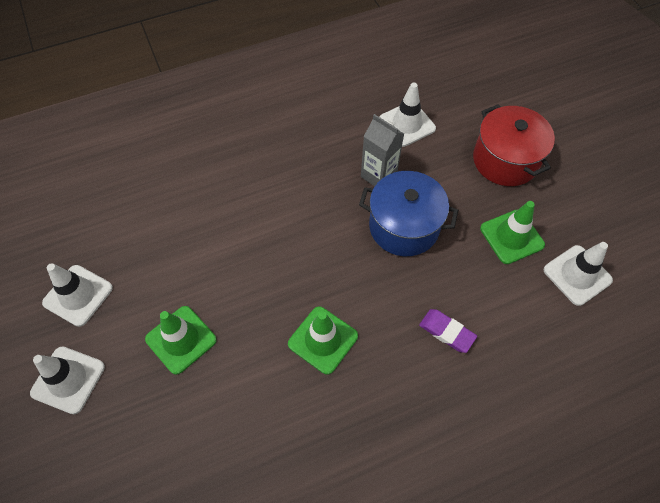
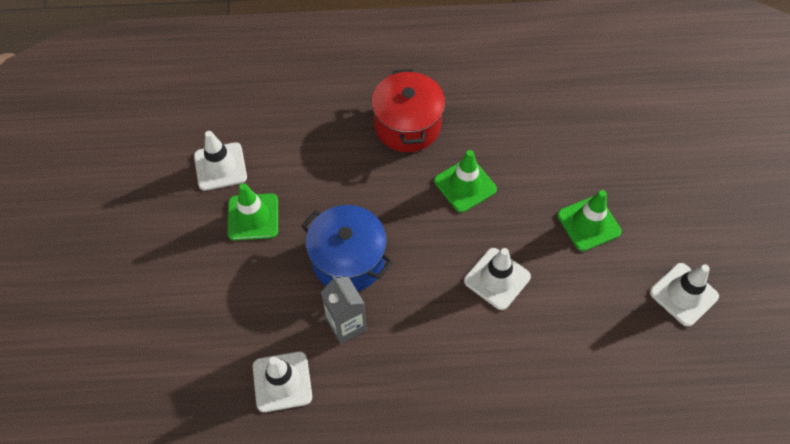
camera: 160 degrees left, 0 degrees up
(68, 380) = (690, 221): white traffic cone -> white traffic cone (497, 279)
(447, 332) = (359, 159): purple eraser -> none
(505, 160) = (204, 297): red pot -> red pot (407, 125)

